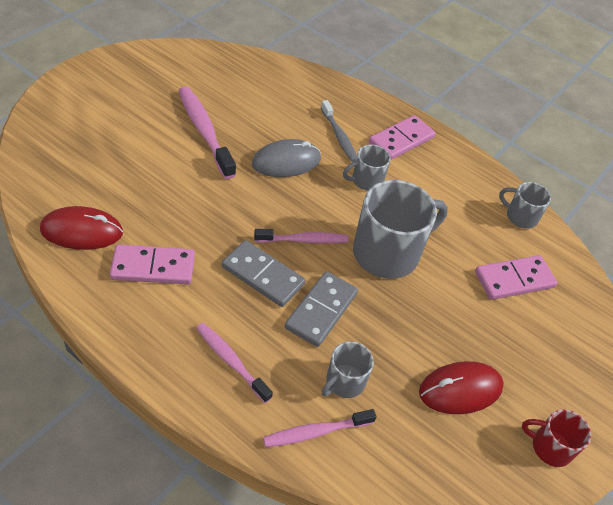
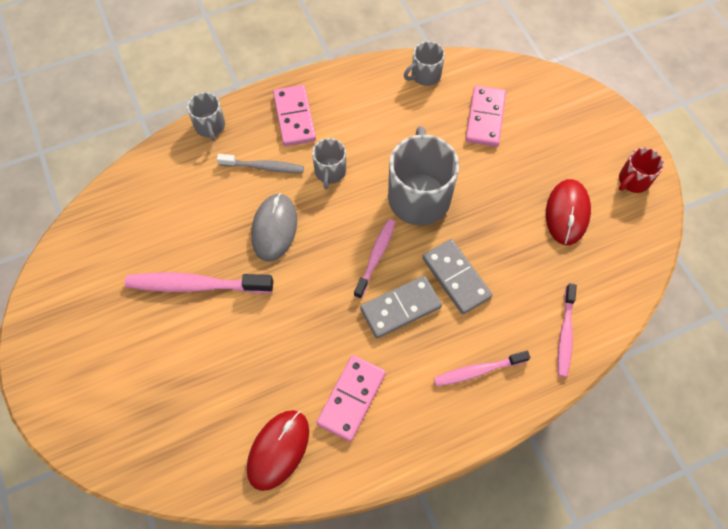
camera: 55 degrees left, 15 degrees up
(344, 382) = (530, 292): grey mug -> grey mug (210, 126)

